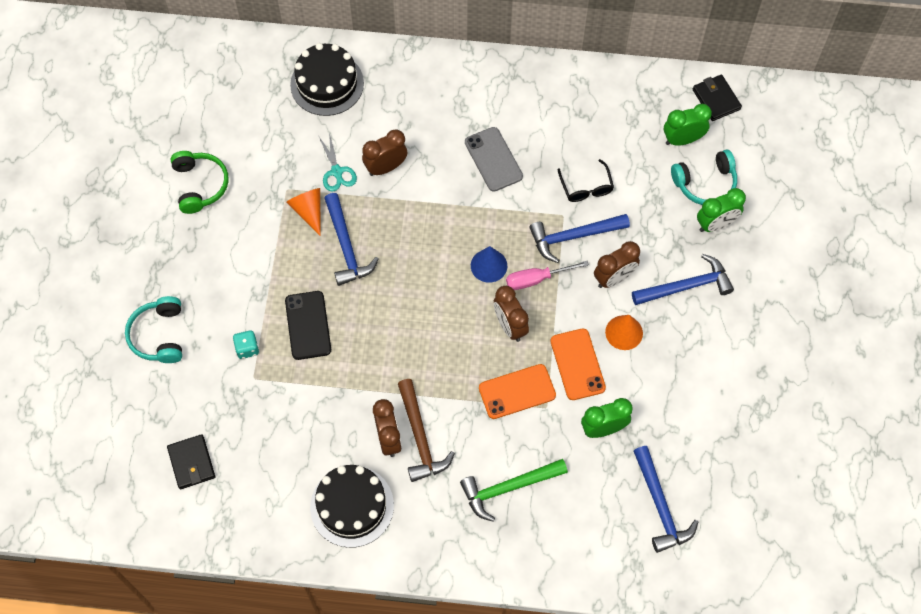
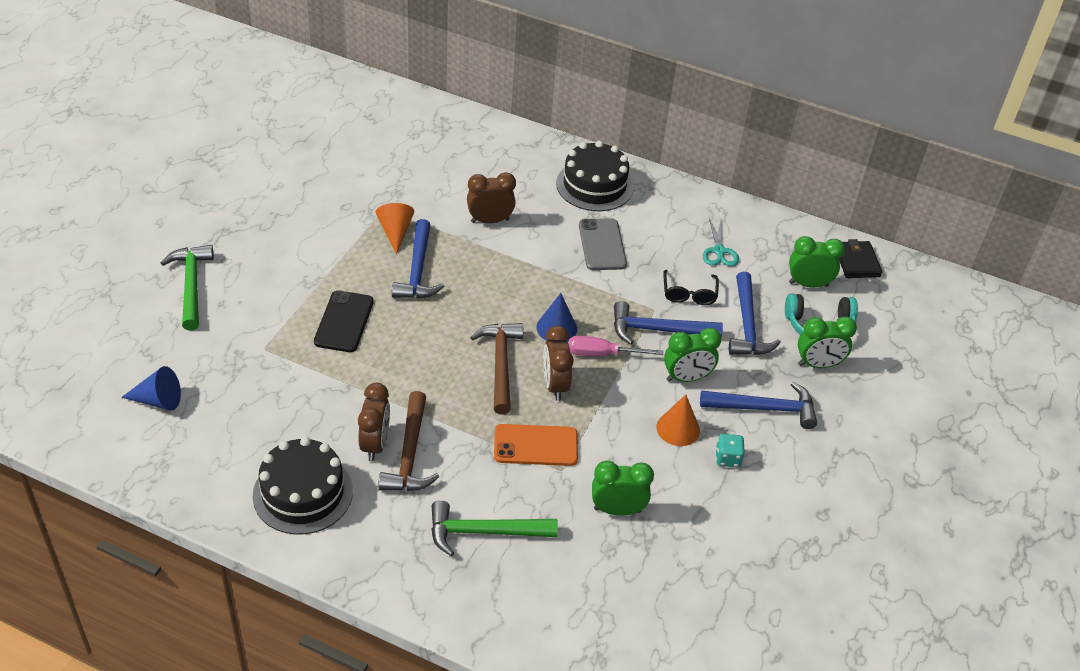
camera: 15 degrees right, 20 degrees down
(159, 335) = (191, 285): turquoise headphones -> green hammer
(192, 463) = (158, 400): black wallet -> blue cone
(200, 185) = (301, 183): green headphones -> none
(247, 348) = (272, 322): turquoise dice -> turquoise dice (727, 458)
(327, 84) = (465, 144): black cake -> black cake (594, 185)
(337, 172) = (439, 210): turquoise scissors -> turquoise scissors (719, 251)
(457, 321) = (500, 364): none -> brown hammer
(577, 364) = (614, 441): orange phone -> none
(614, 278) = (686, 378): brown clock -> green clock
(660, 506) = (652, 607): blue hammer -> blue hammer (747, 325)

